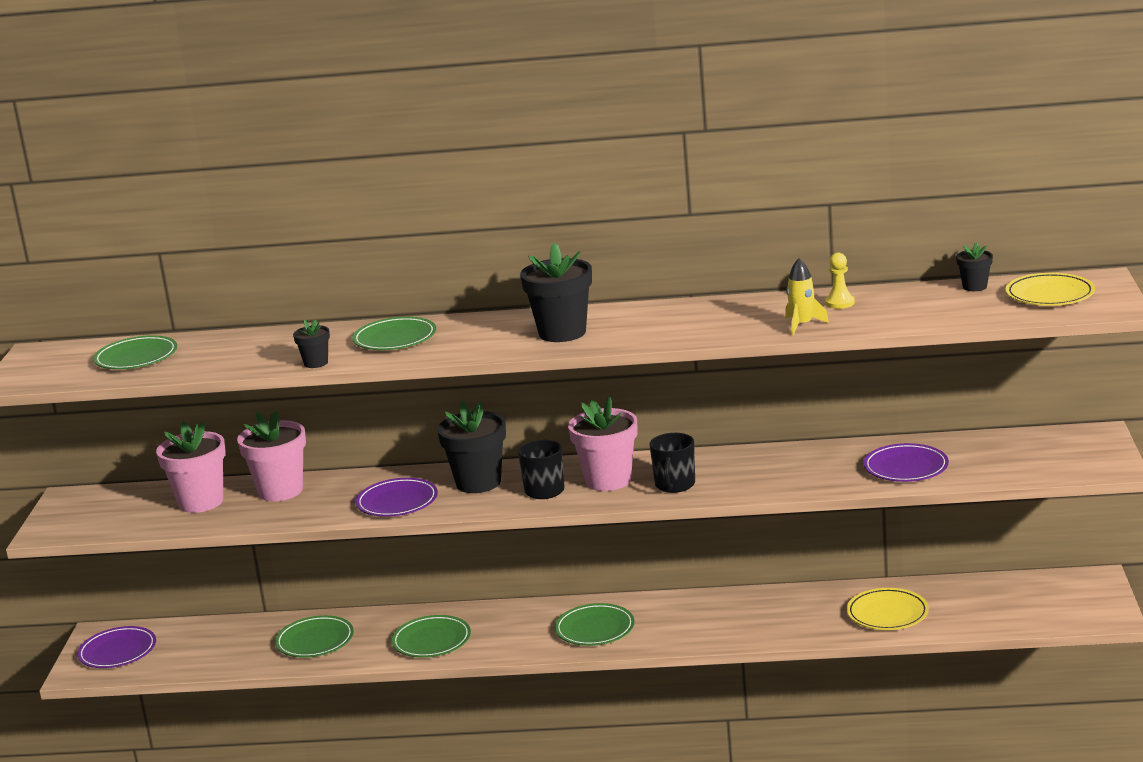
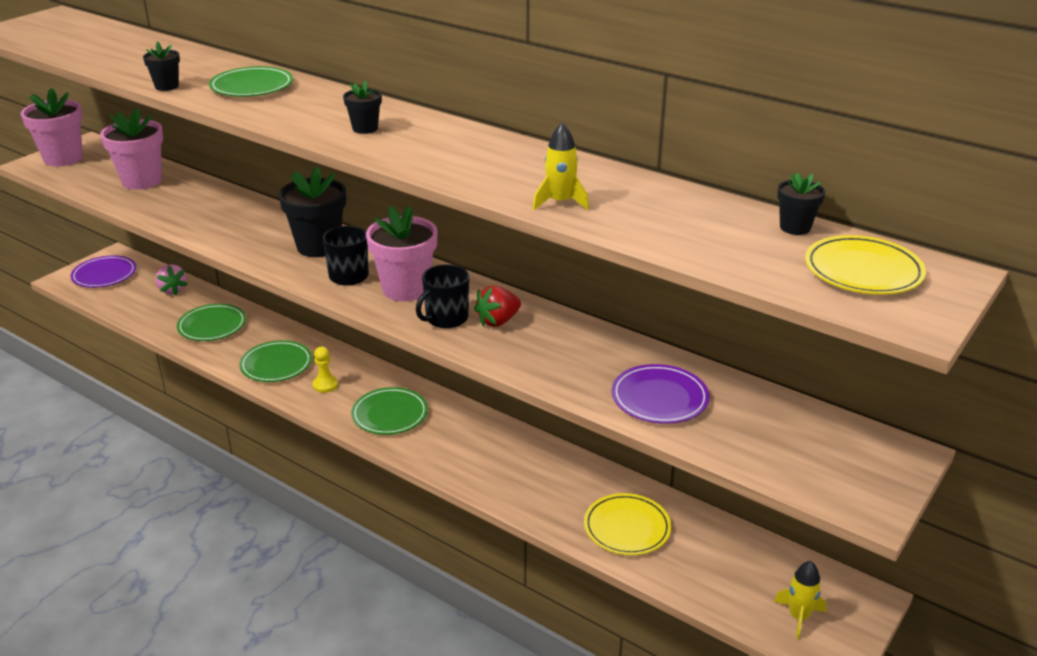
camera: 30 degrees right, 10 degrees up
(136, 357) = (89, 40): green plate -> none
(220, 633) = (172, 290): none -> pink strawberry
(280, 491) = (196, 194): pink flower pot -> pink flower pot (63, 158)
(397, 502) = (244, 238): purple plate -> none
(562, 333) = (365, 128): black flower pot -> black flower pot, size x0.50
(718, 471) = (498, 321): none -> red strawberry
(840, 303) = (634, 192): yellow pawn -> yellow pawn (325, 385)
(1065, 608) = (798, 617): none -> yellow rocket

